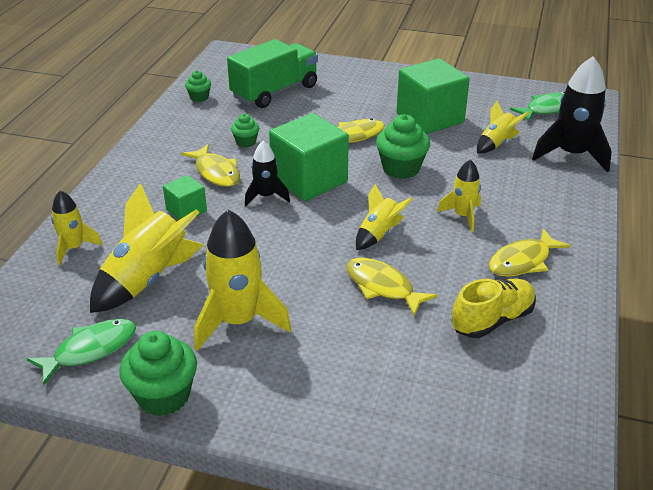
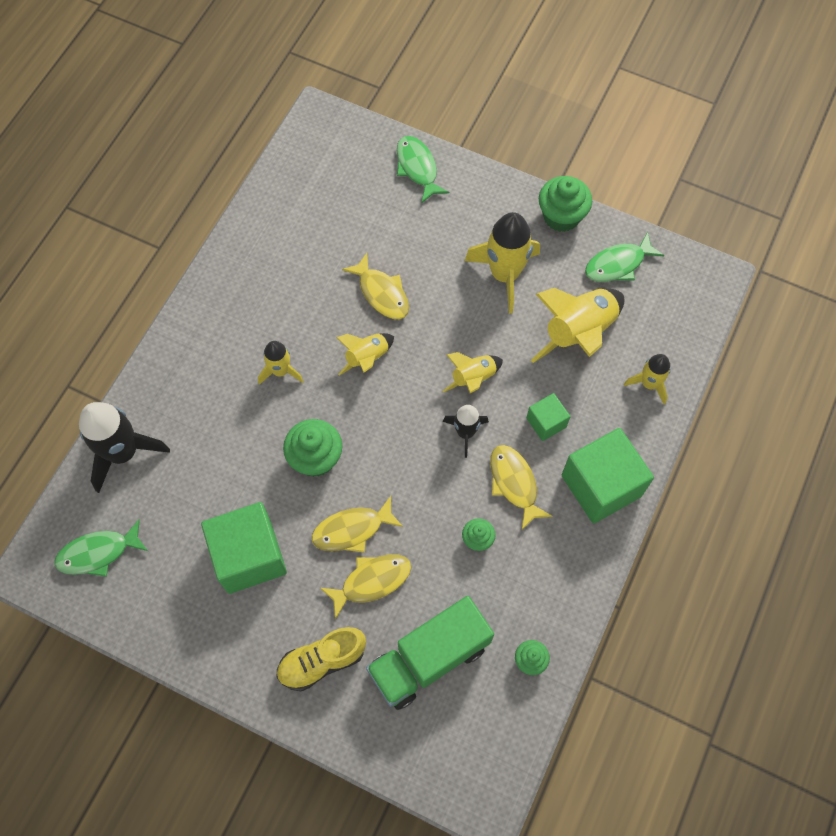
camera: 170 degrees left, 30 degrees up
(309, 180) = (417, 453): green cube -> green cube (601, 485)
(381, 432) = (417, 168): none -> green fish
(492, 320) = (306, 245): yellow shoe -> yellow shoe (322, 661)
(497, 143) = (194, 487): yellow rocket -> yellow rocket (473, 378)
(523, 261) = (252, 303): yellow fish -> yellow fish (371, 581)

